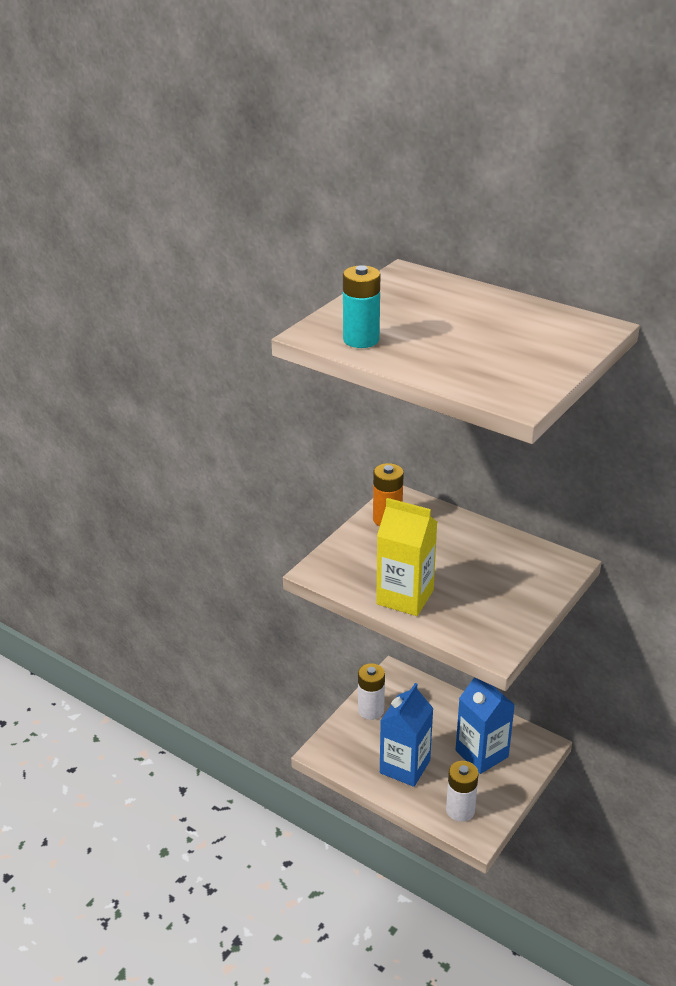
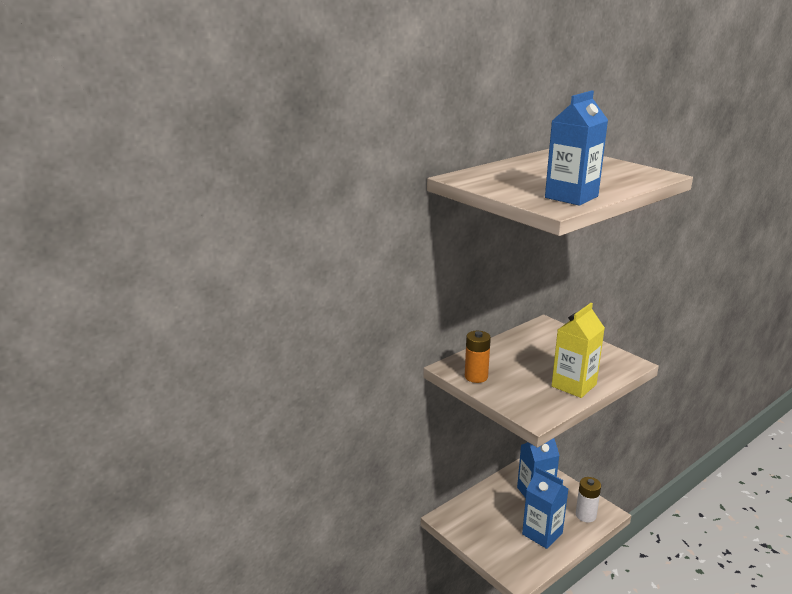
camera: 75 degrees left, 10 degrees down
(361, 340) = (571, 197): turquoise battery -> blue carton
(371, 710) = (480, 540): white battery -> none

